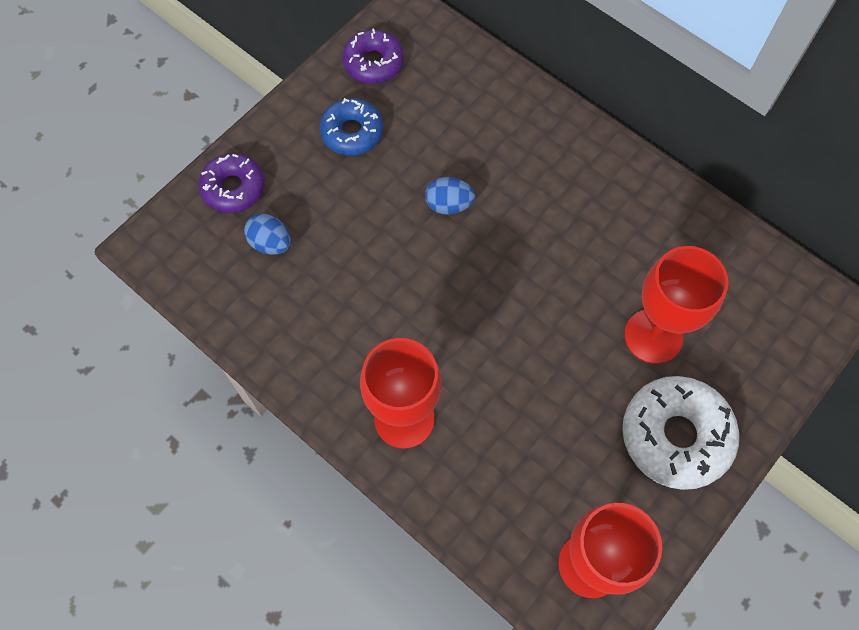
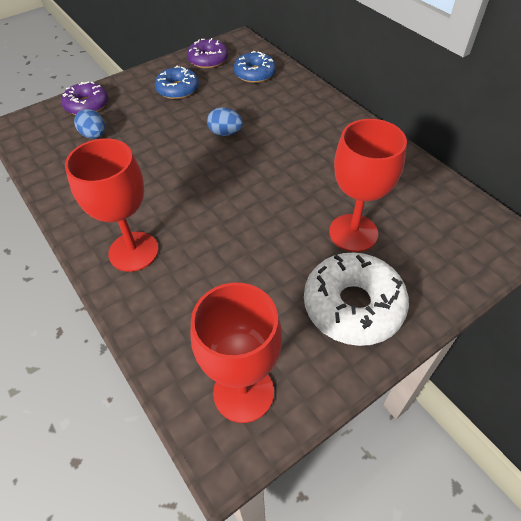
camera: 15 degrees right, 15 degrees down
(451, 81) = (255, 73): none -> blue donut

